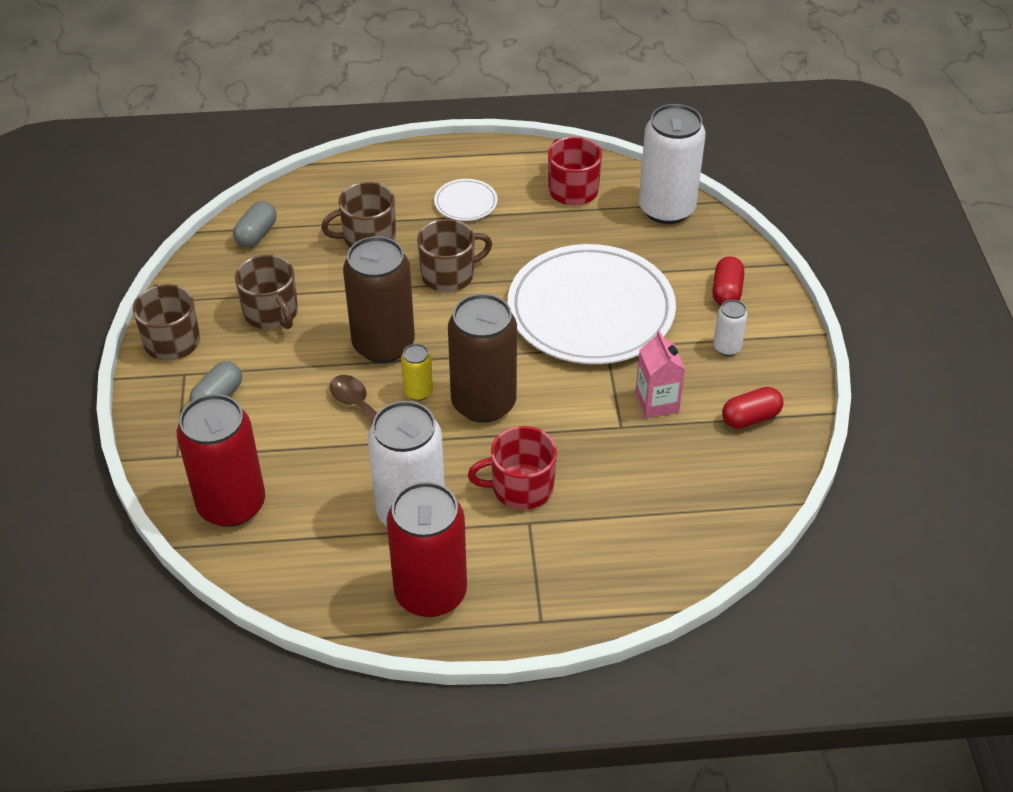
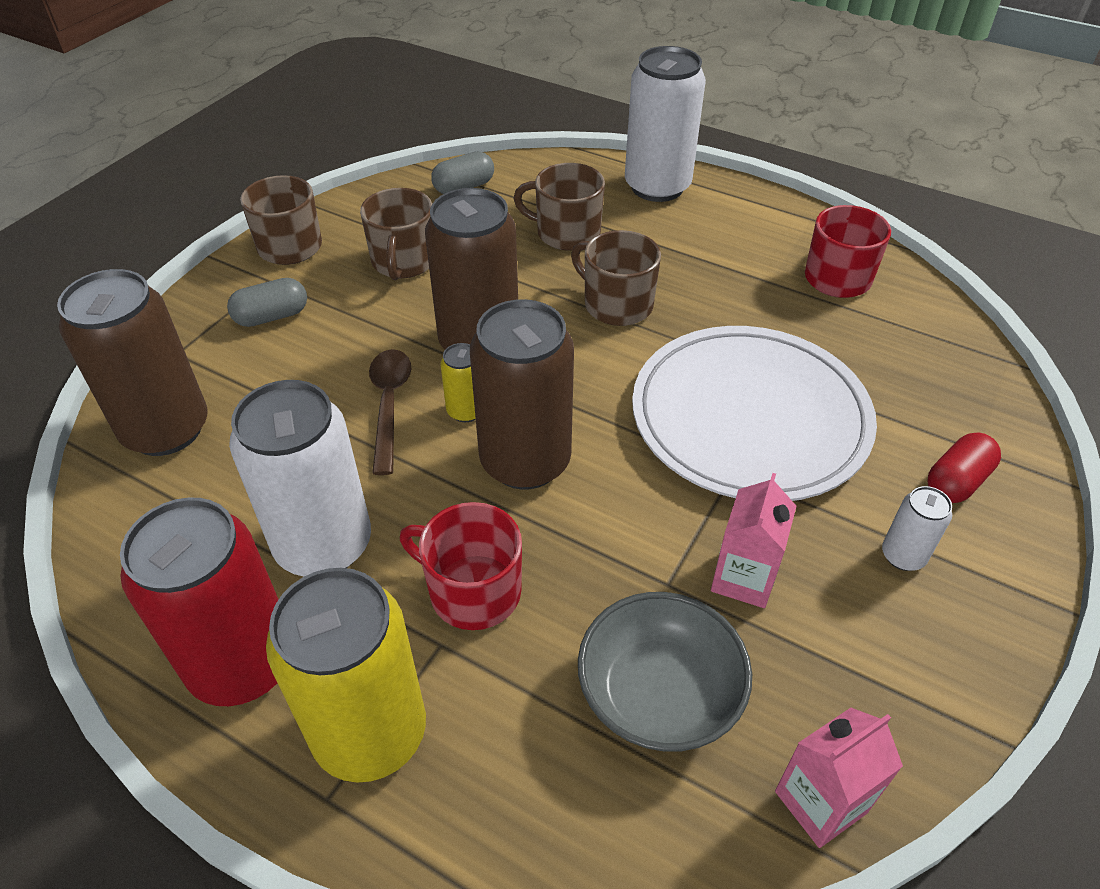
camera: 35 degrees right, 0 degrees up
(231, 504) = (166, 429): red can -> brown can
(449, 274) = (616, 304): brown mug -> brown mug turned 150 degrees counterclockwise
(466, 202) = (701, 242): white plate -> none
(533, 581) = (370, 732): none -> yellow can
(660, 481) = (659, 693): none -> grey bowl
(666, 209) = (944, 345): white can -> white can (657, 187)
(750, 418) = (867, 677): red capsule -> none
(768, 485) = (820, 802): none -> pink carton

